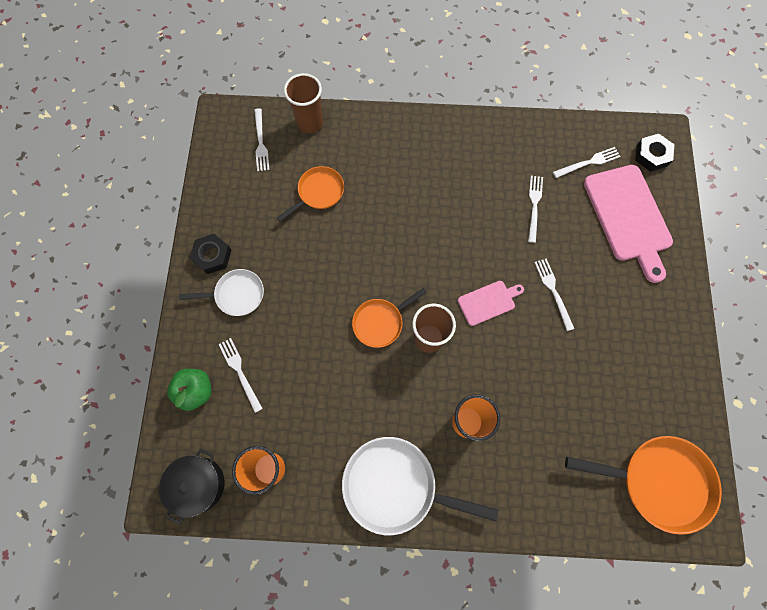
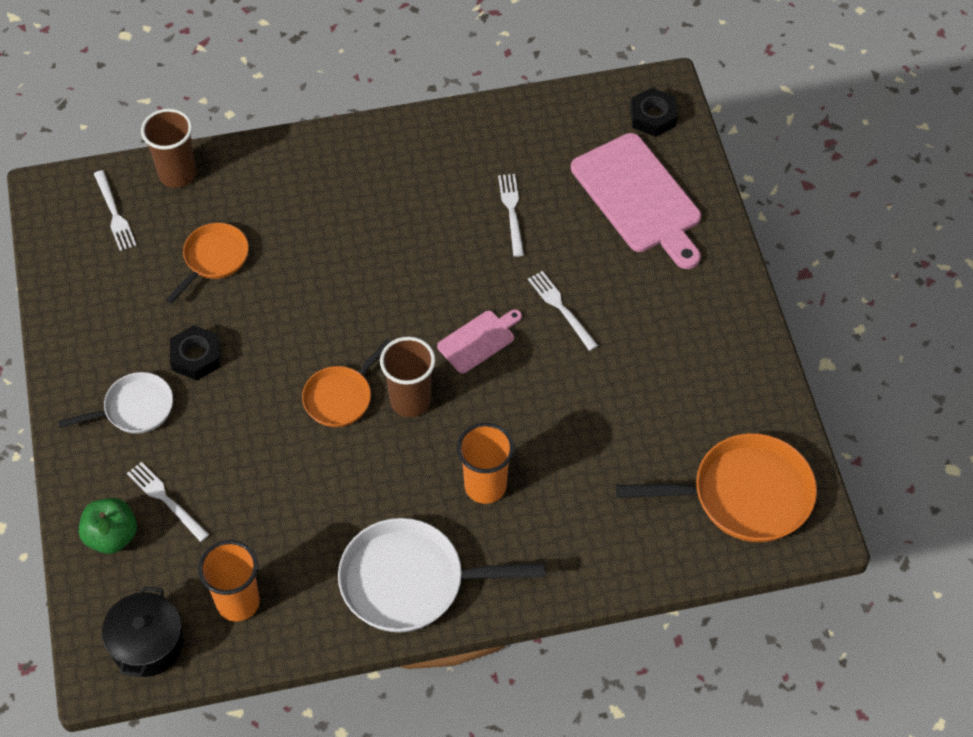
camera: 15 degrees left, 15 degrees down
(212, 256) = (87, 369): black nut -> black nut (196, 357)
(588, 163) = (571, 143): white fork -> none

